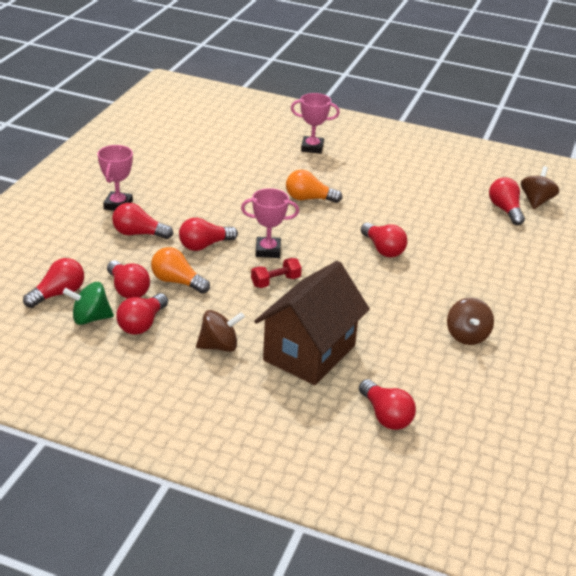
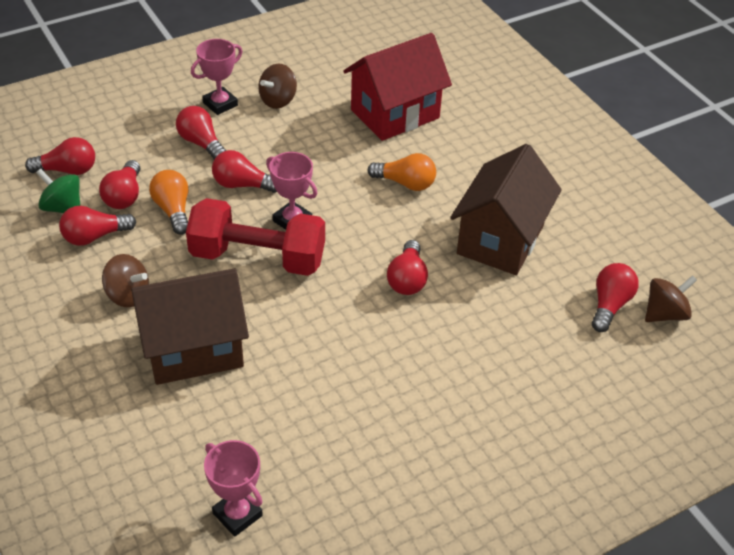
camera: 40 degrees right, 10 degrees up
(248, 163) = (395, 114): none -> red house
(275, 281) = (258, 258): red dumbbell -> red dumbbell, size x2.31
(309, 199) = (405, 183): orange light bulb -> orange light bulb turned 150 degrees clockwise
(312, 148) = (485, 125): pink trophy -> pink trophy (237, 514)
(385, 416) = (177, 456): red light bulb -> none
(405, 204) = (500, 240): none -> brown house
(467, 336) = (365, 424): brown spinning top -> brown spinning top (278, 100)

